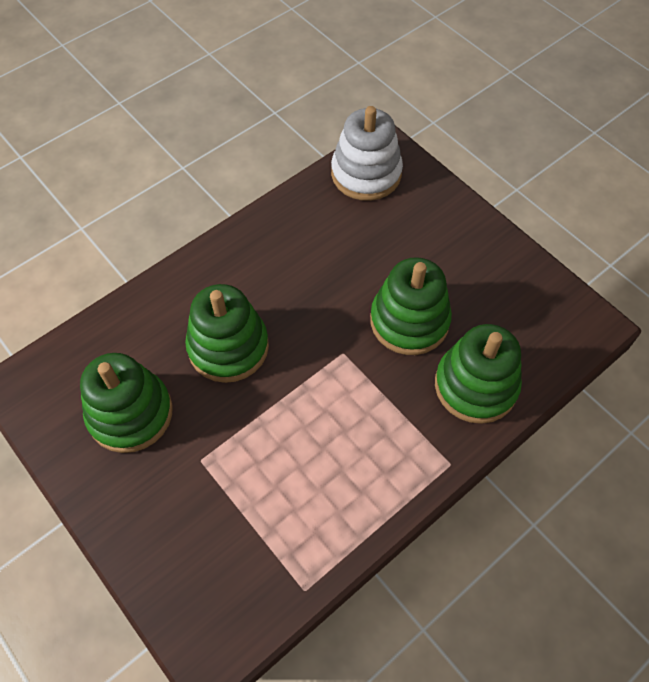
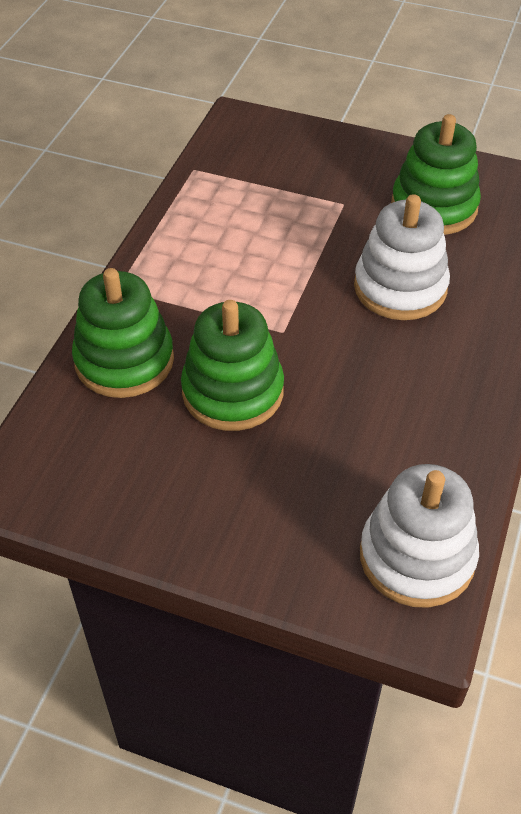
camera: 150 degrees right, 10 degrees down
(228, 347) = (400, 287): green stacking toy -> white stacking toy

